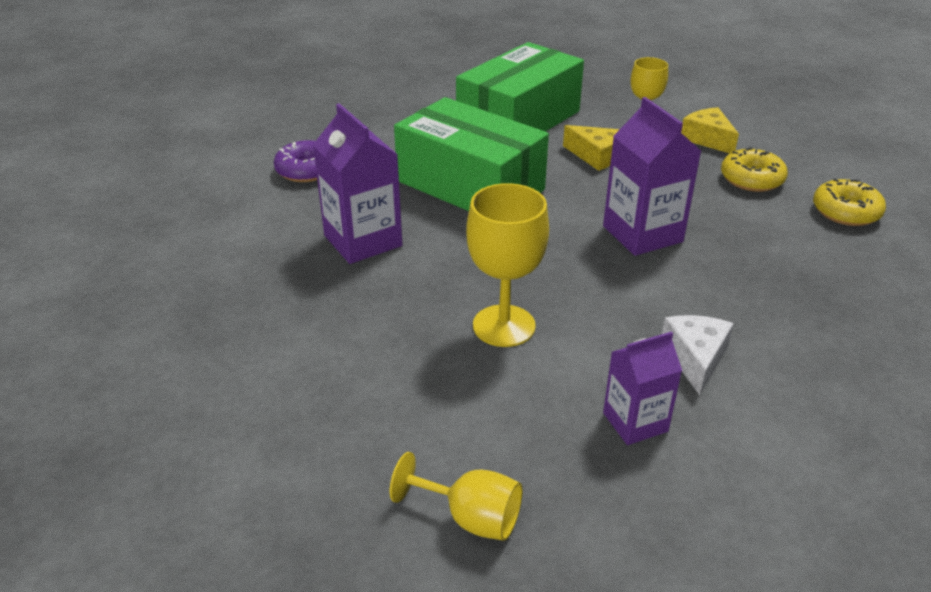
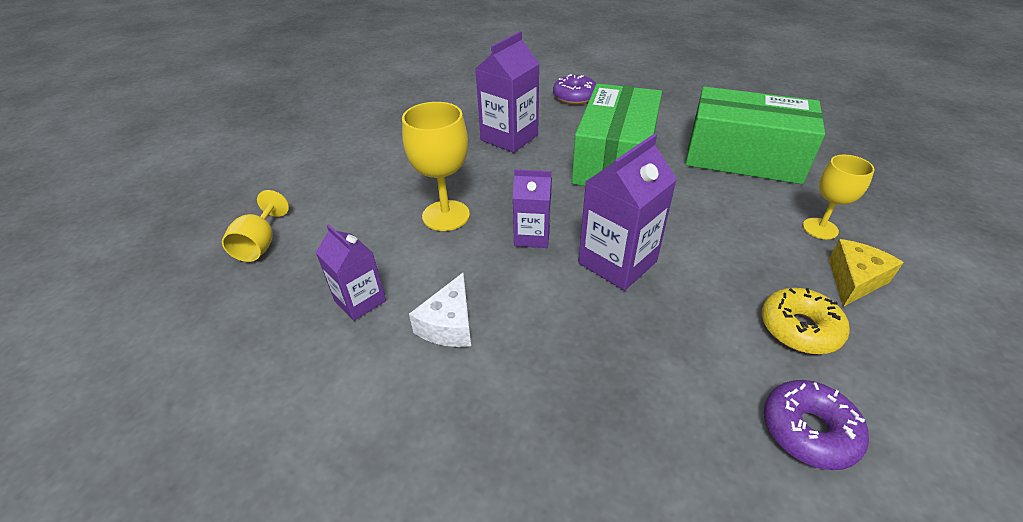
camera: 70 degrees right, 5 degrees up
(577, 273) = (532, 236): none -> purple carton
(596, 156) = (728, 210): yellow cheese -> none
(695, 358) = (449, 324): white cheese -> white cheese turned 120 degrees clockwise
(845, 212) = (808, 430): yellow donut -> purple donut

